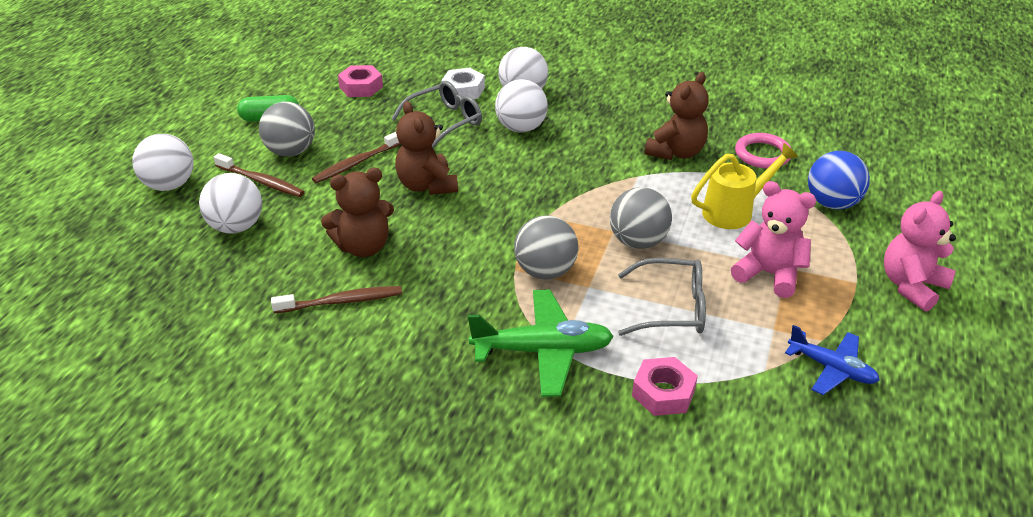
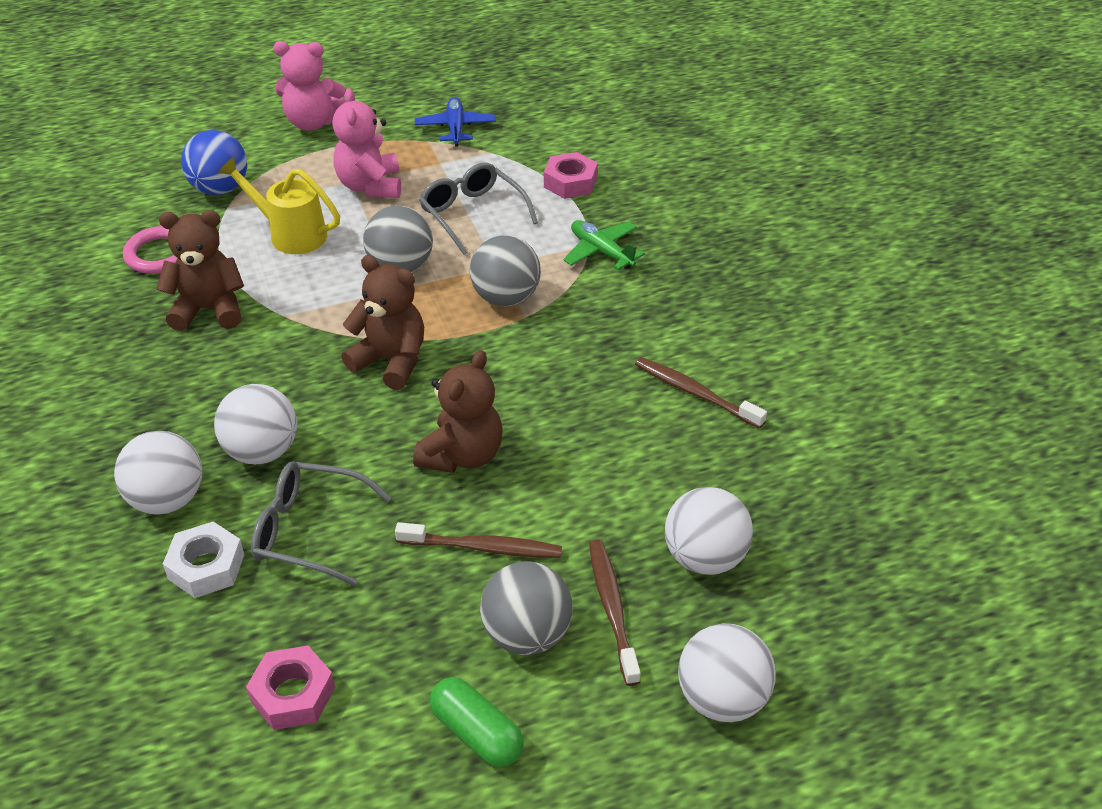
camera: 130 degrees left, 5 degrees up
(363, 247) = (612, 432): brown teddy bear -> brown teddy bear (391, 361)
(542, 351) = (601, 252): green plane -> green plane, size x0.64

